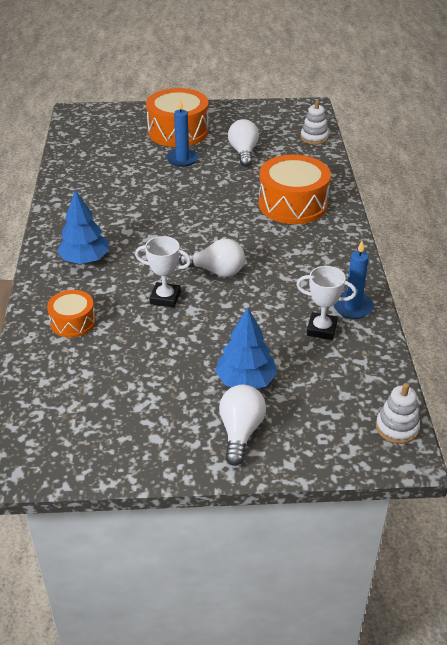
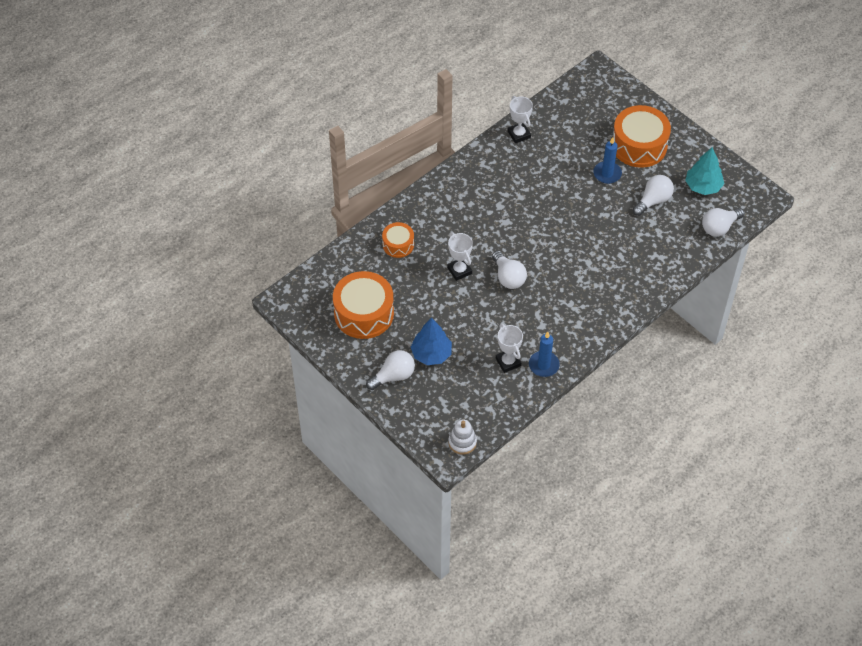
camera: 50 degrees right, 15 degrees up
(69, 179) = (519, 134): none -> white trophy
(85, 259) = (452, 207): blue tree -> none
(262, 125) = (703, 186): none -> turquoise tree
(293, 204) = (620, 269): orange drum -> orange drum (364, 313)
(314, 138) = (719, 227): white stacking toy -> white light bulb

